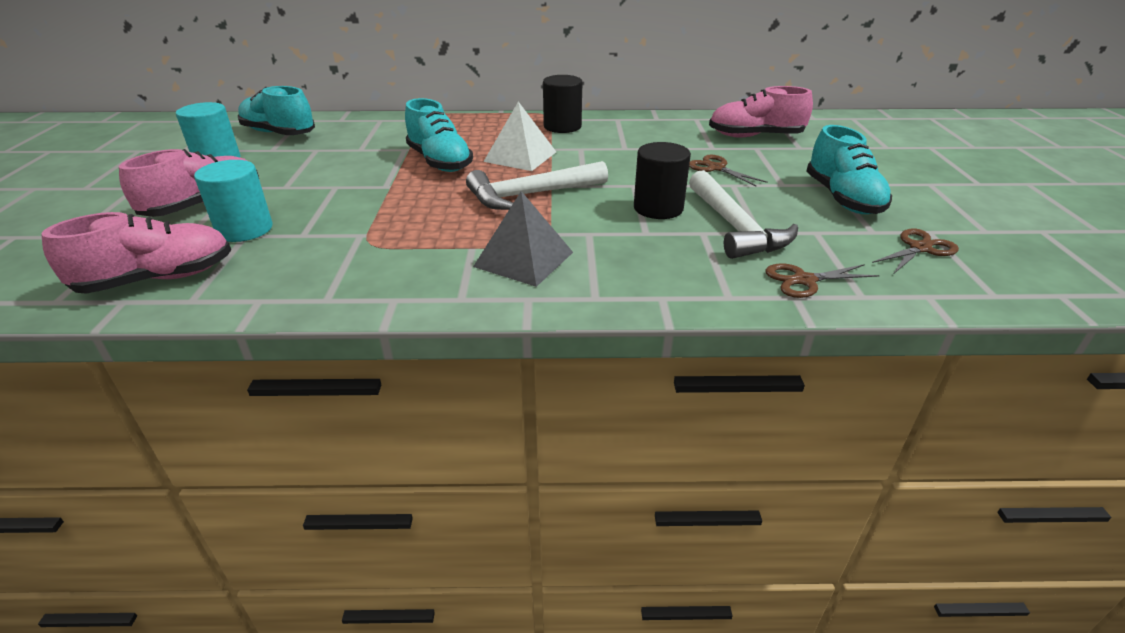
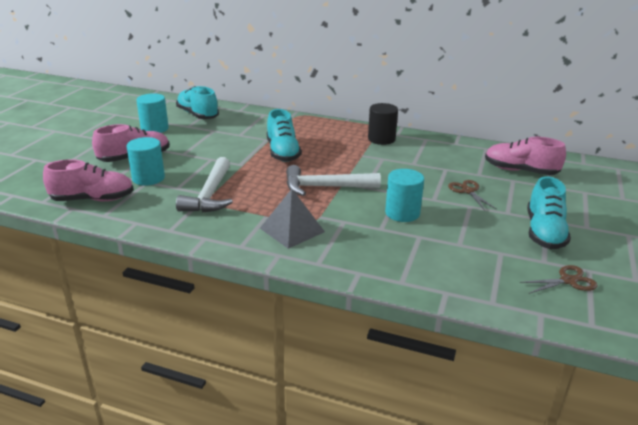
camera: 20 degrees right, 5 degrees down
(520, 156) = (337, 157): white pyramid -> none
(658, 208) = (402, 213): black cylinder -> turquoise cylinder
(734, 227) = (444, 237): white hammer -> white hammer (210, 194)
(804, 280) = (461, 283): brown scissors -> none

